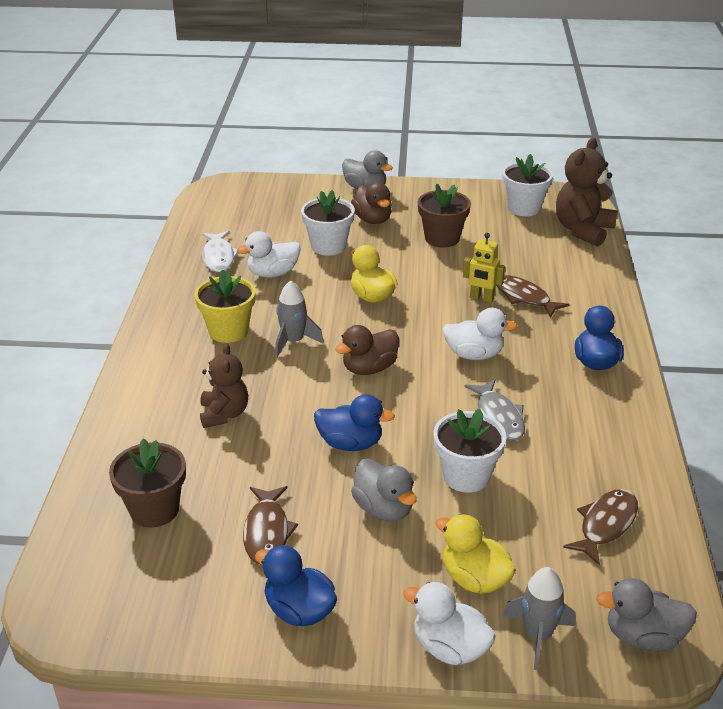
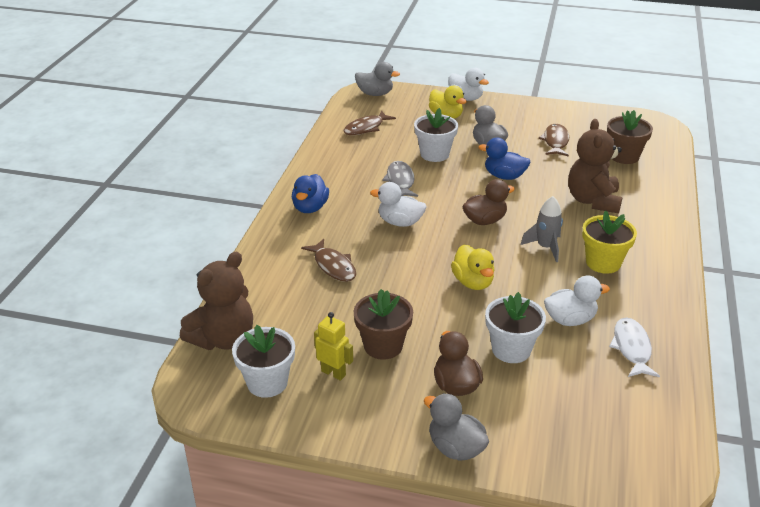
camera: 170 degrees left, 0 degrees up
(224, 414) = (593, 201): brown teddy bear -> brown teddy bear, size x1.53
(299, 610) = (536, 114): blue duck -> none
(481, 298) = (372, 269): yellow robot -> yellow robot (333, 373)
(537, 635) = (423, 98): grey rocket -> none

